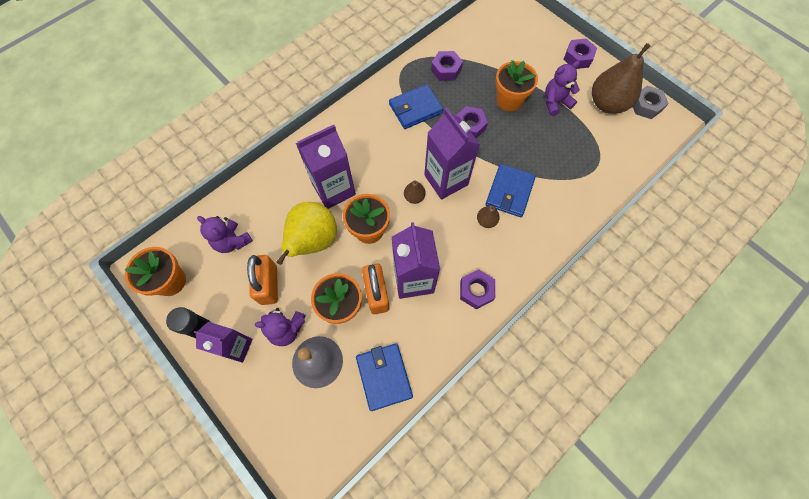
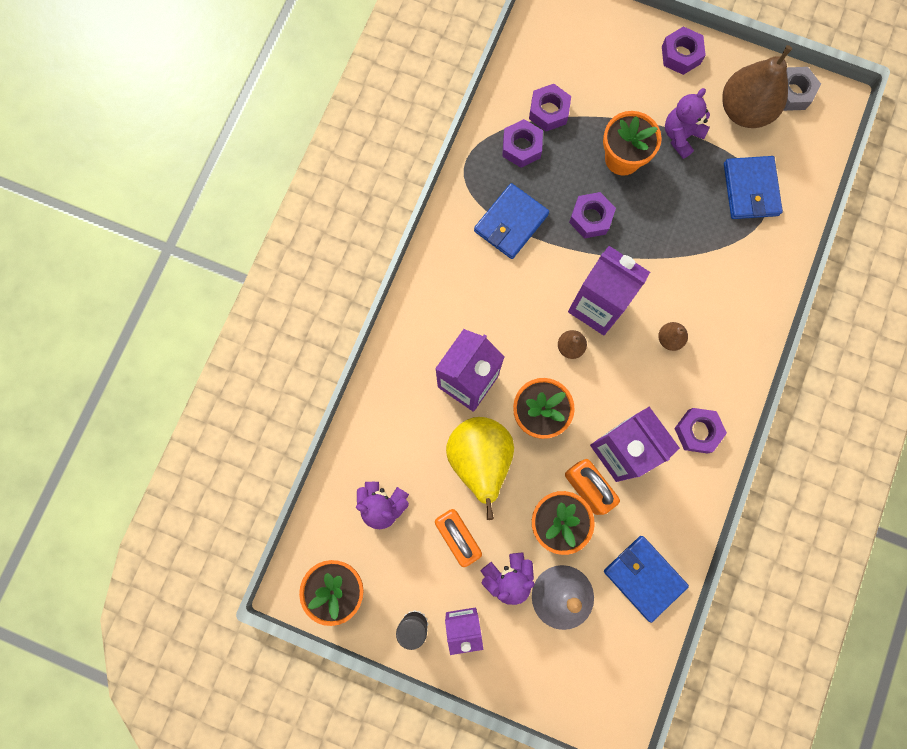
camera: 25 degrees left, 10 degrees up
(474, 57) = (548, 111): none -> purple nut
(509, 192) = (679, 288): blue wallet -> blue wallet (750, 189)

